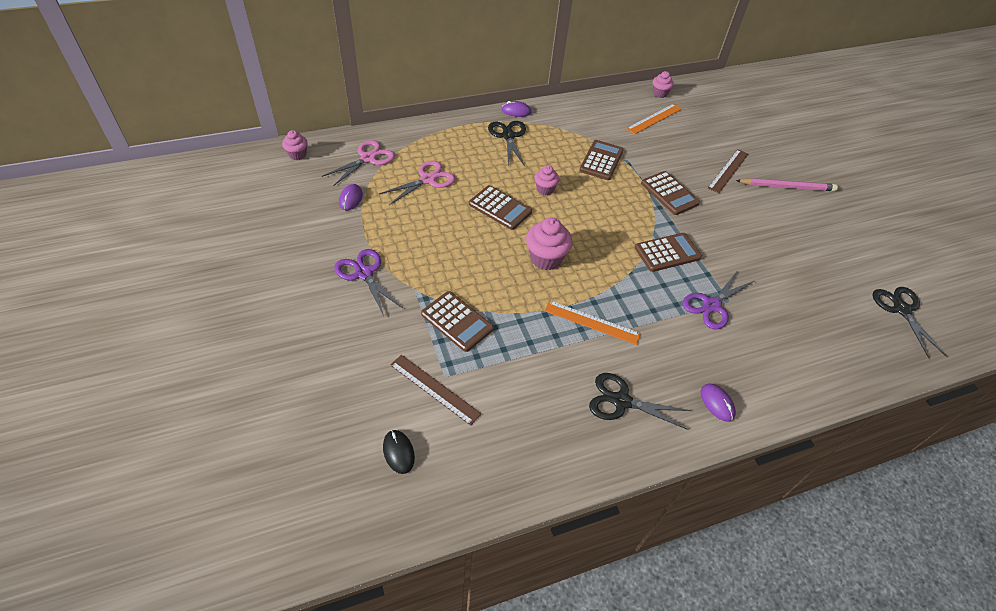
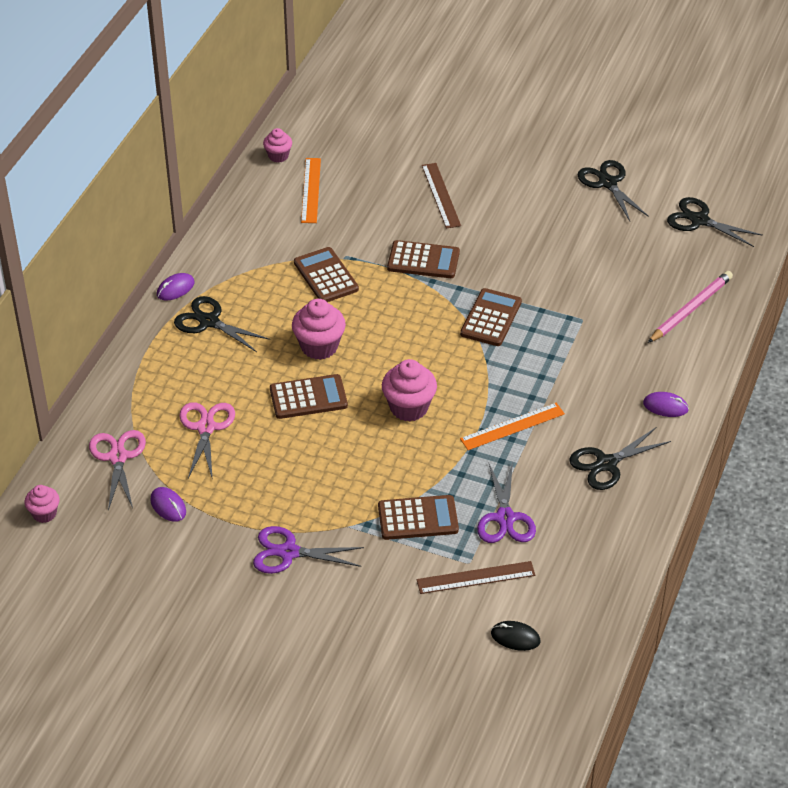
camera: 45 degrees left, 5 degrees down
(545, 189) = (319, 346): pink cupcake -> pink cupcake, size x1.67
(712, 305) = (575, 334): purple scissors -> purple scissors (505, 518)
(786, 187) = (504, 173): pink pencil -> pink pencil (690, 309)
(855, 240) = (608, 183): none -> black scissors

